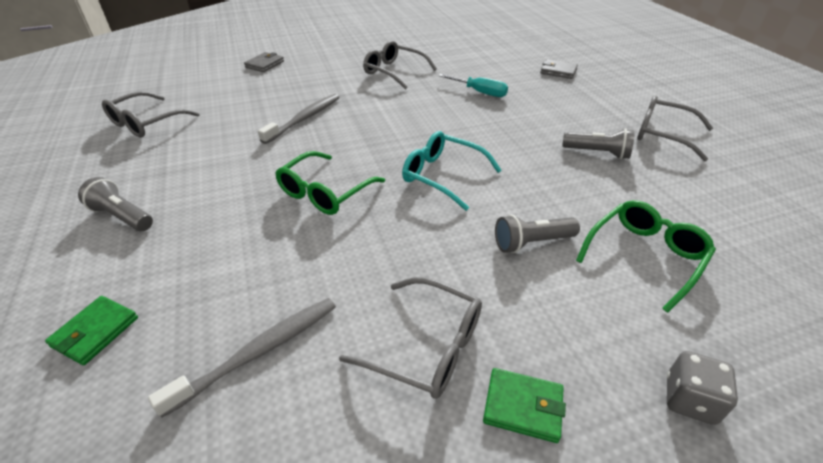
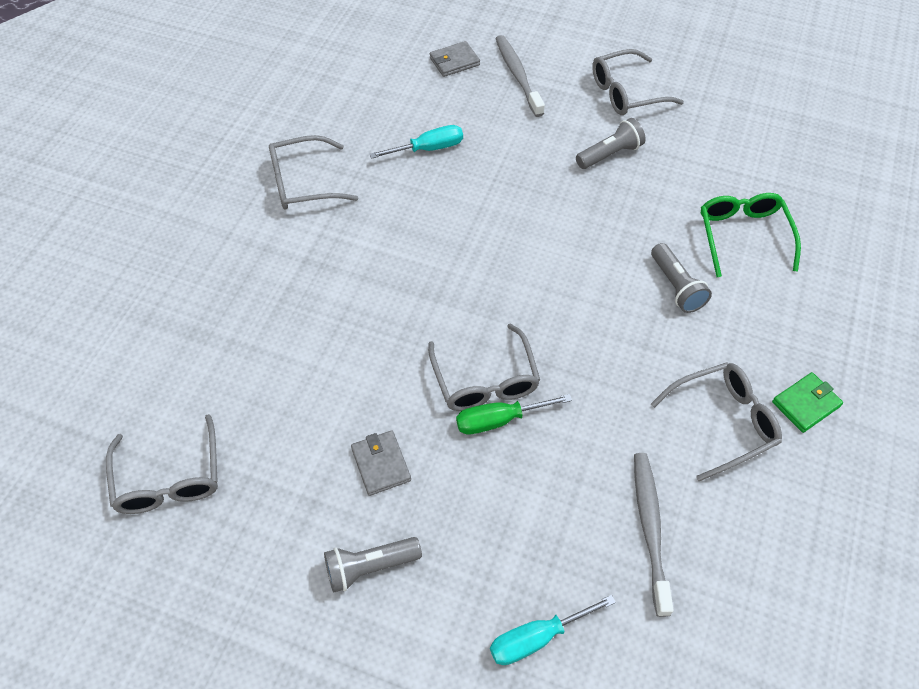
camera: 50 degrees left, 15 degrees up
(95, 332) = (537, 638): green wallet -> turquoise screwdriver
(264, 64) = (133, 288): grey wallet -> grey wallet (381, 464)
(296, 214) = (499, 420): none -> green screwdriver
(304, 119) = (325, 322): grey toothbrush -> grey toothbrush (518, 75)
(325, 192) = (485, 380): green glasses -> grey glasses
(443, 176) = (542, 279): turquoise glasses -> none
(532, 243) = (676, 286): grey flashlight -> grey flashlight turned 45 degrees counterclockwise
(689, 399) = (858, 320): grey dice -> none

